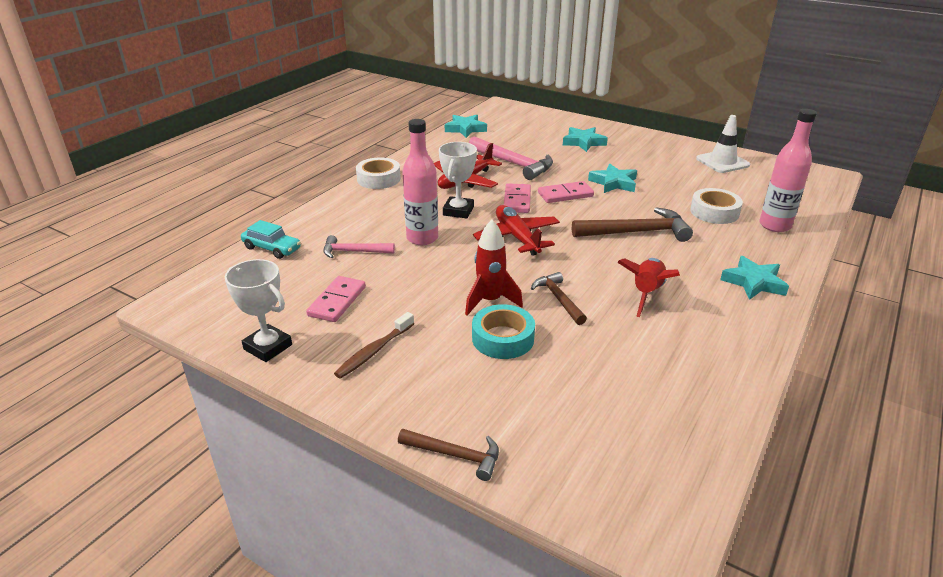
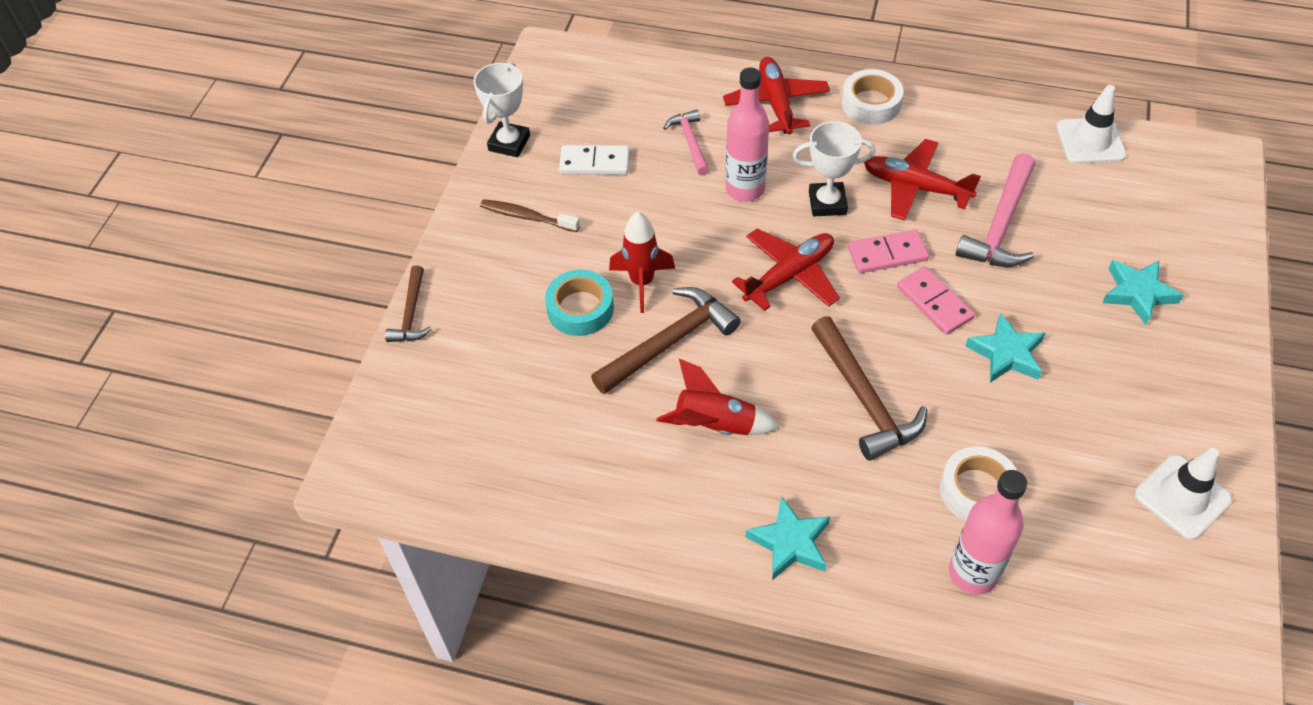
camera: 75 degrees right, 20 degrees up
(272, 248) = (668, 77): turquoise car -> none
(337, 301) = (594, 163): pink domino -> white domino
(346, 210) = (776, 103): none -> red plane
(465, 129) = (1090, 141): turquoise star -> white traffic cone
(558, 299) = (669, 342): brown hammer -> brown hammer, size x1.68

